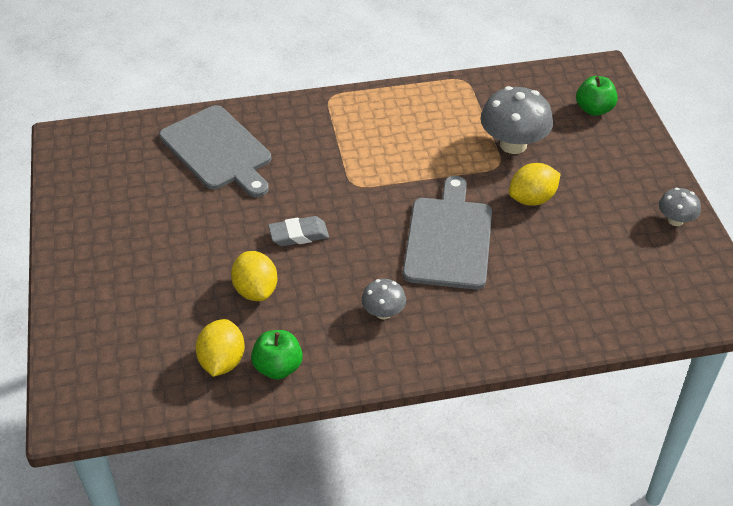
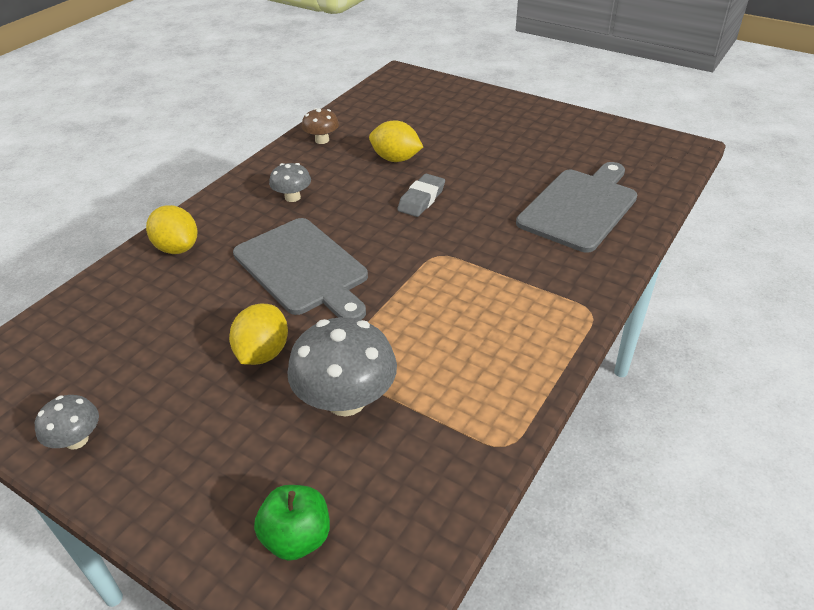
camera: 135 degrees right, 5 degrees down
(218, 150) = (580, 207): grey cutting board -> grey cutting board turned 120 degrees clockwise
(222, 361) = (358, 125): yellow lemon -> yellow lemon (177, 248)
(278, 367) = (322, 140): green apple -> brown mushroom

